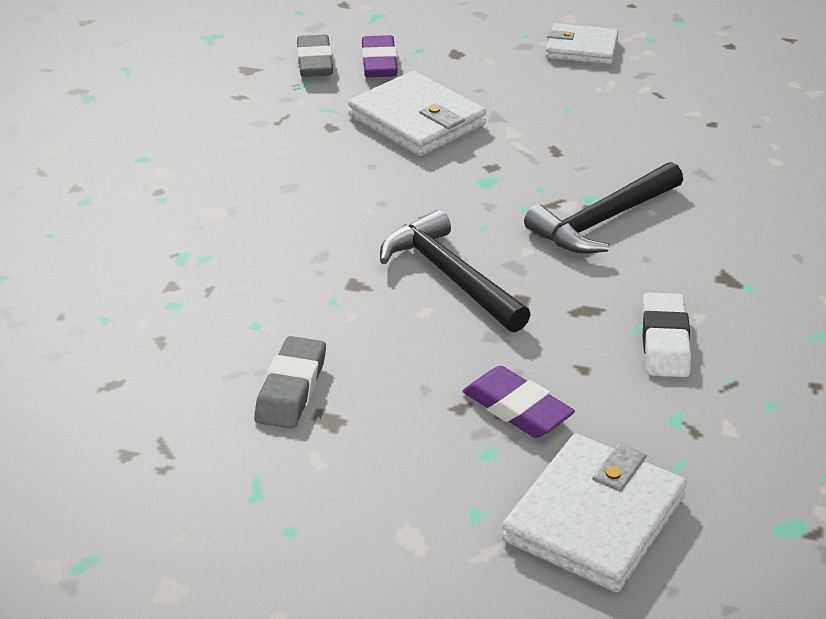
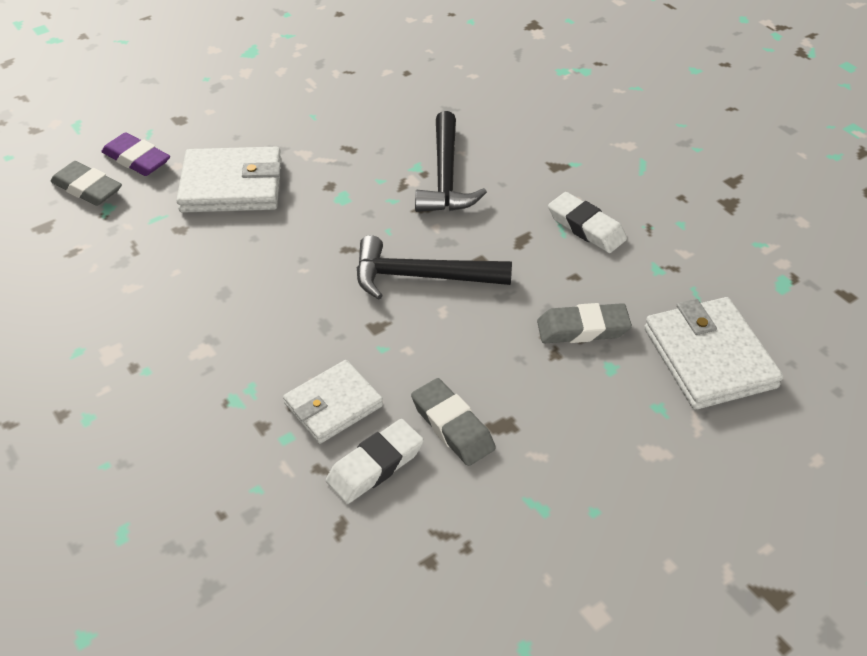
camera: 50 degrees left, 10 degrees up
(196, 368) = (375, 465): none -> white eraser
(517, 409) = (582, 329): purple eraser -> grey eraser
(581, 49) = (256, 67): white wallet -> white wallet (333, 405)

